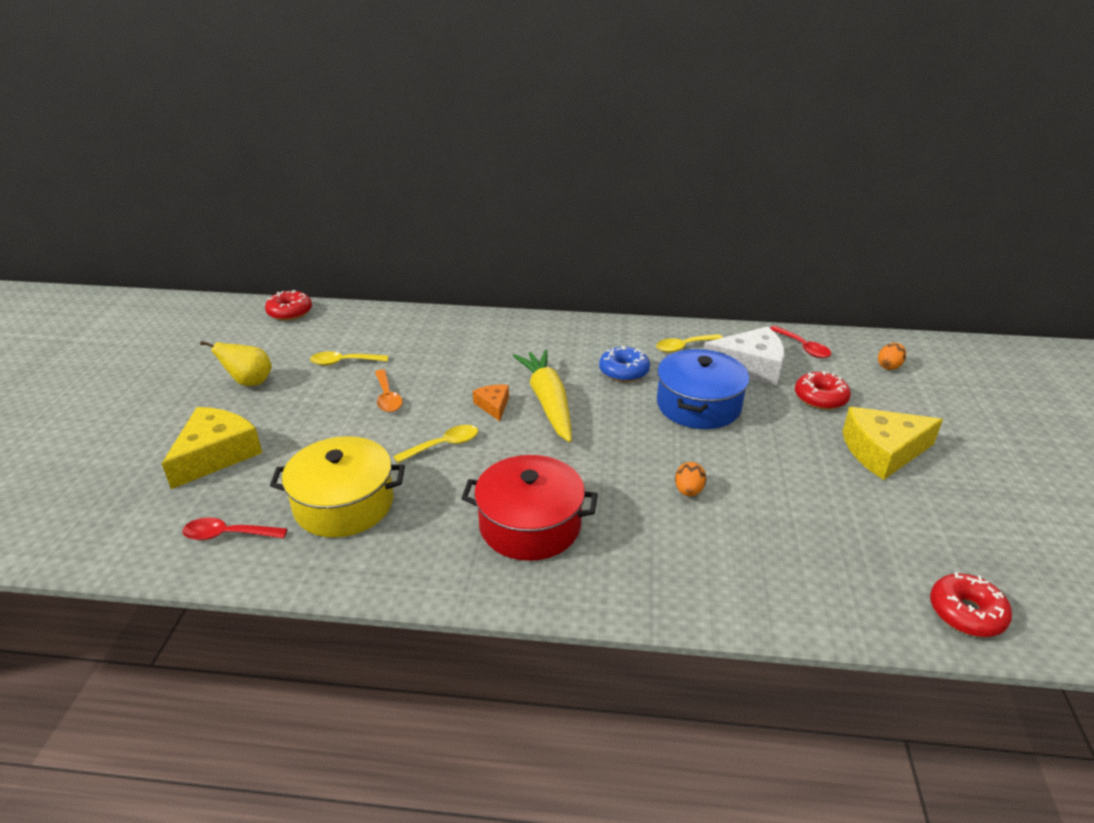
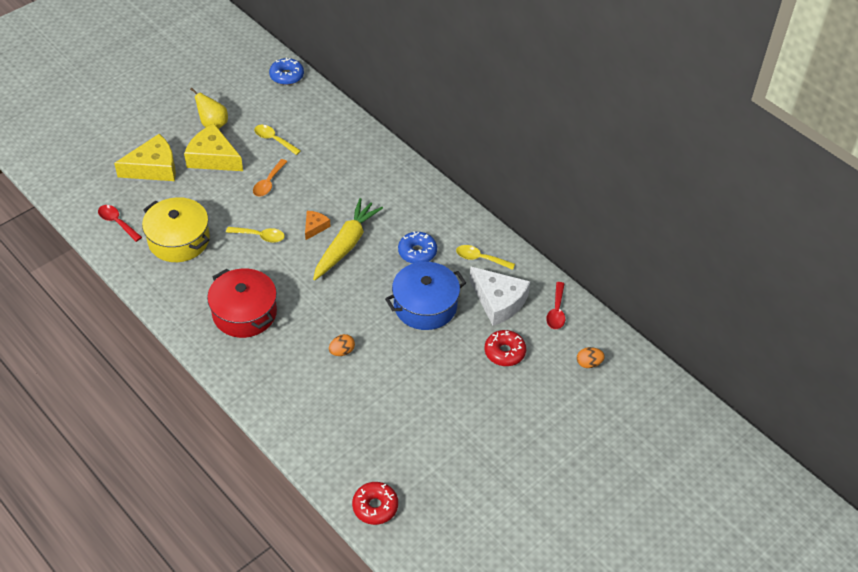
camera: 40 degrees right, 15 degrees up
(290, 312) = (287, 76): red donut -> blue donut
(882, 451) = (481, 408): yellow cheese -> yellow cheese (213, 157)

